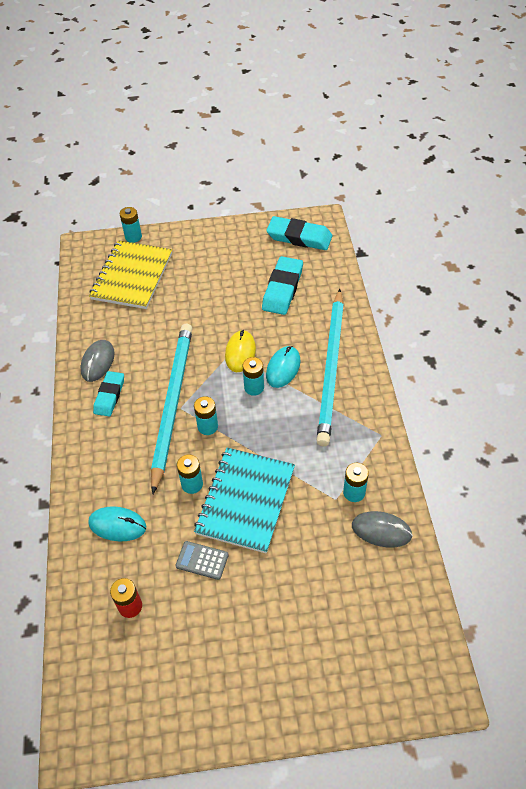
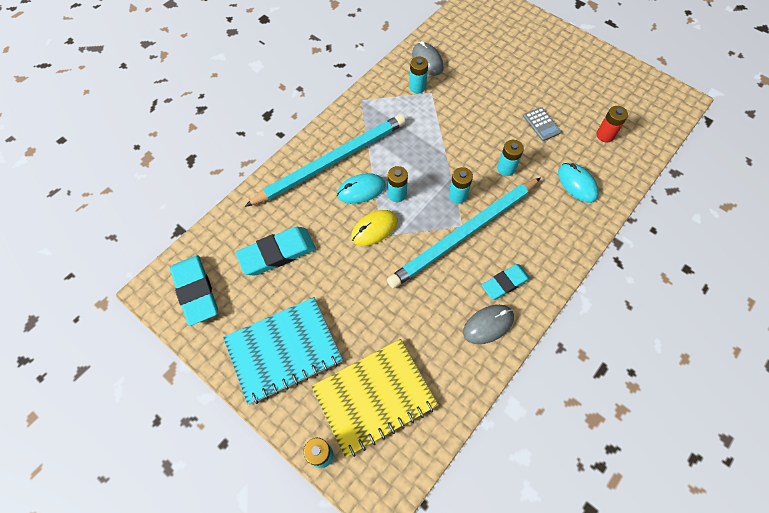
camera: 135 degrees left, 10 degrees up
(245, 500) = (483, 133): turquoise notebook -> turquoise notebook (283, 350)

